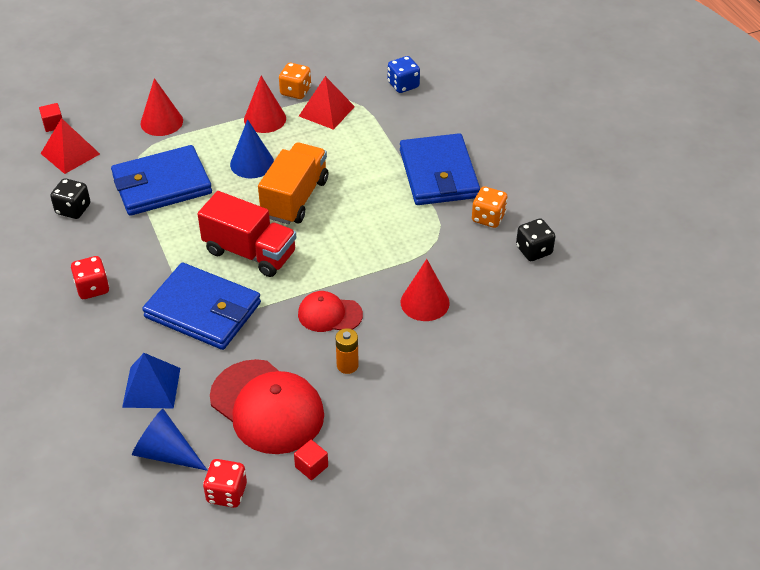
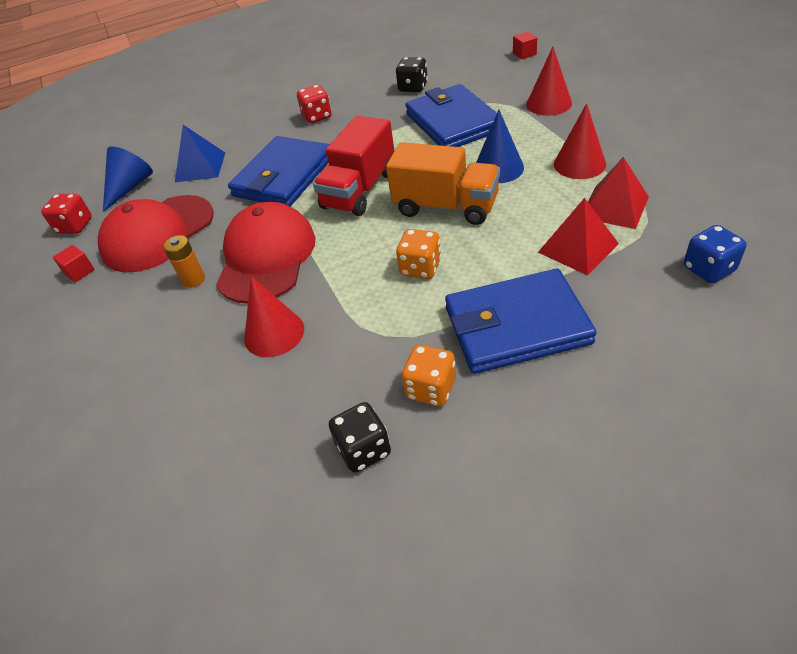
camera: 95 degrees right, 0 degrees up
(70, 153) = (486, 70): red pyramid -> red pyramid (578, 248)
(295, 91) = (643, 177): orange dice -> orange dice (420, 268)
(329, 314) = (266, 257): red cap -> red cap, size x1.80

